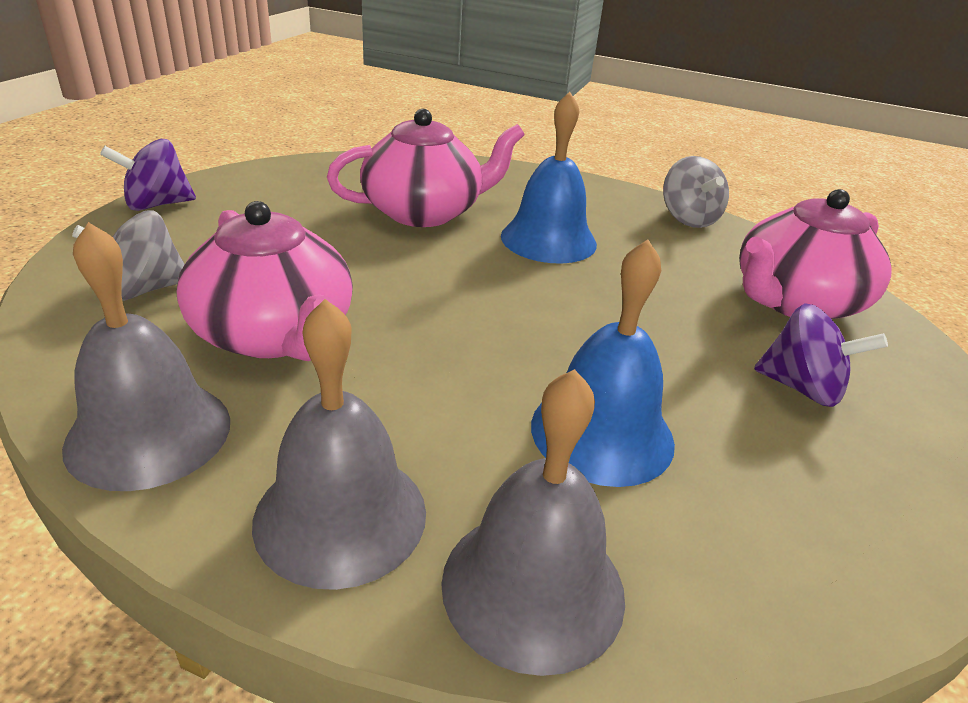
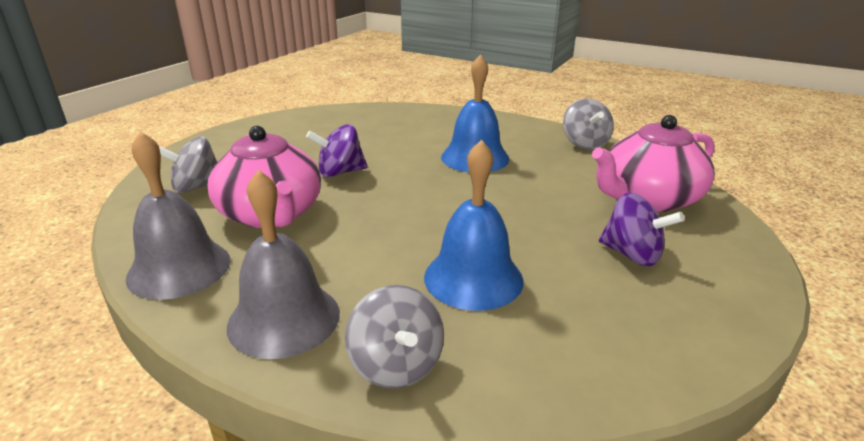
camera: 10 degrees right, 5 degrees down
(157, 205) = (217, 137): purple spinning top -> purple spinning top (340, 172)
(424, 212) = (392, 140): pink teapot -> none
(533, 586) = (396, 365): grey bell -> grey spinning top

